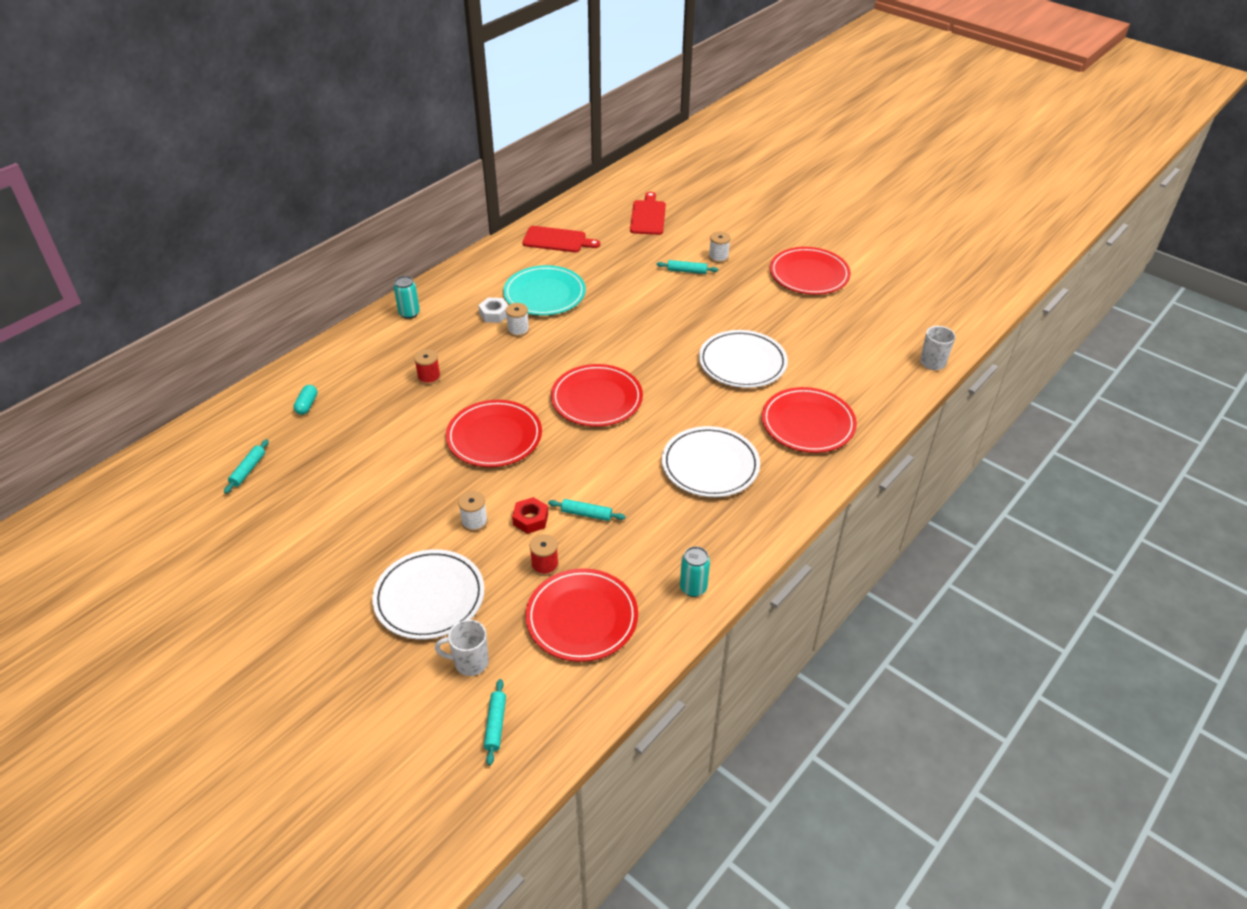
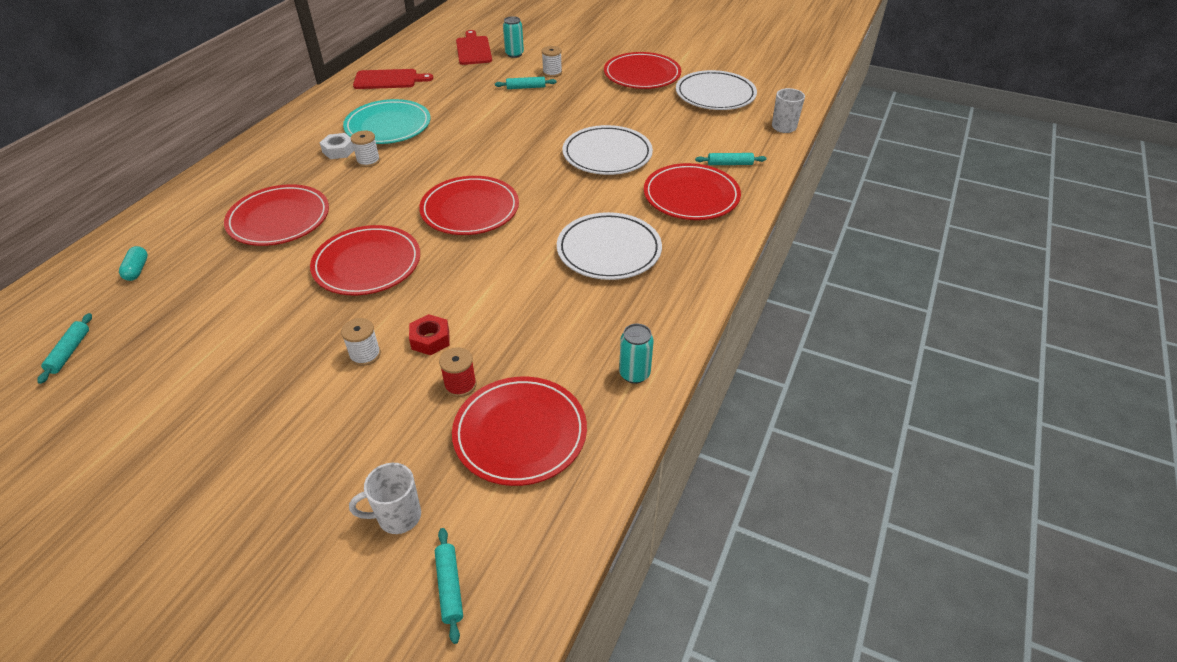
camera: 15 degrees left, 0 degrees up
(409, 313) = (244, 163): turquoise can -> turquoise can (514, 54)
(429, 377) = (279, 219): red spool -> red plate
(429, 597) = (329, 450): white plate -> white plate (715, 94)
(586, 514) = (492, 322): turquoise rolling pin -> turquoise rolling pin (730, 164)

